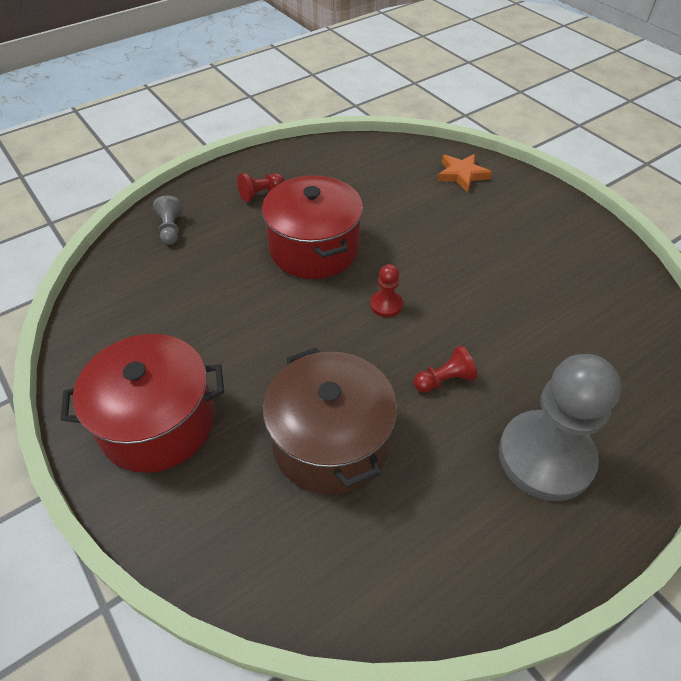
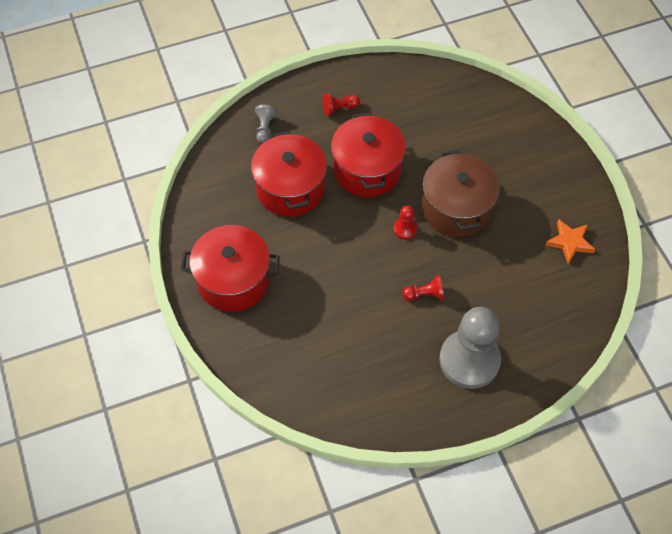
camera: 15 degrees right, 10 degrees up
(218, 288) = (290, 188): none -> red pot
(330, 442) = (337, 318): brown pot -> brown pot (456, 208)
(462, 175) = (507, 123): orange star -> orange star (569, 242)

